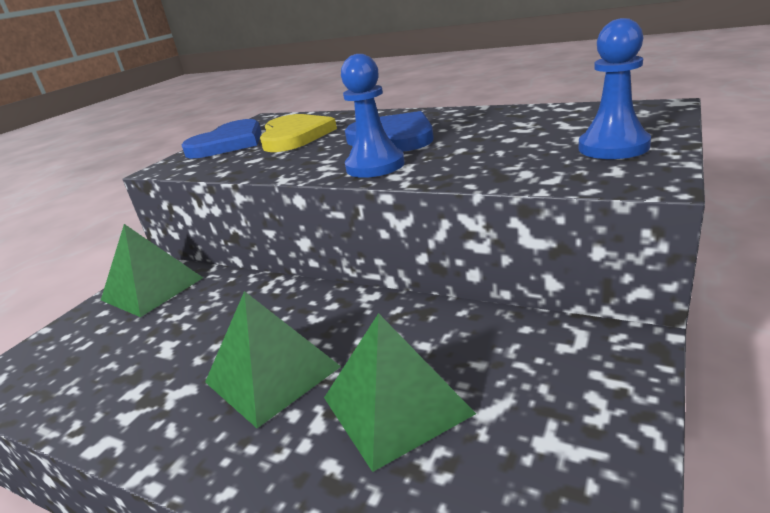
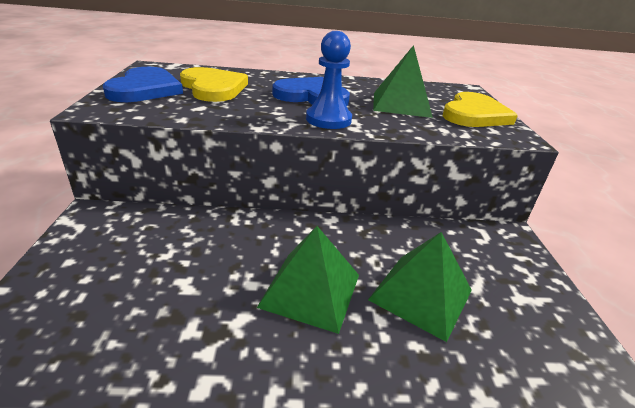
camera: 35 degrees left, 5 degrees up
(152, 288) = (110, 231): green pyramid -> green pyramid (401, 104)
(613, 147) = (474, 114): blue pawn -> yellow heart

